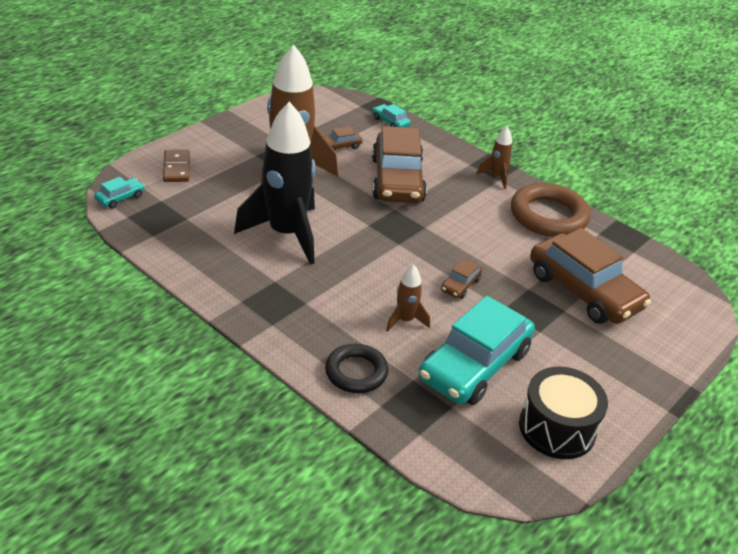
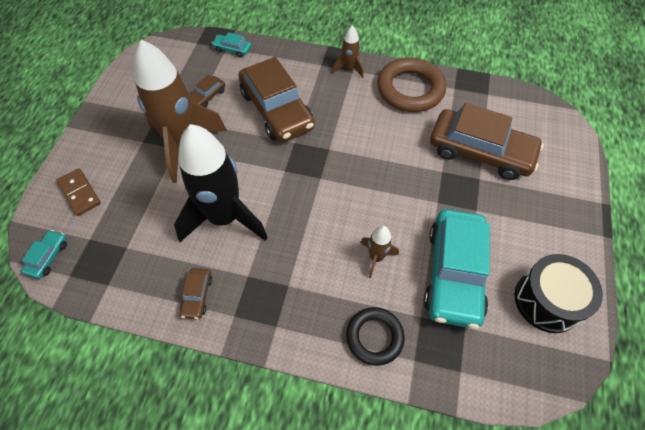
camera: 25 degrees left, 20 degrees up
(460, 285) = (393, 196): brown car -> brown car (197, 295)

